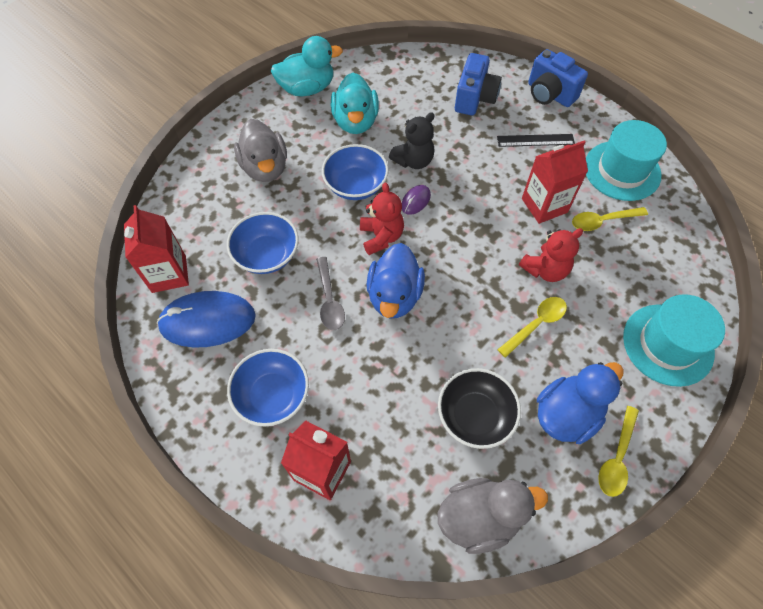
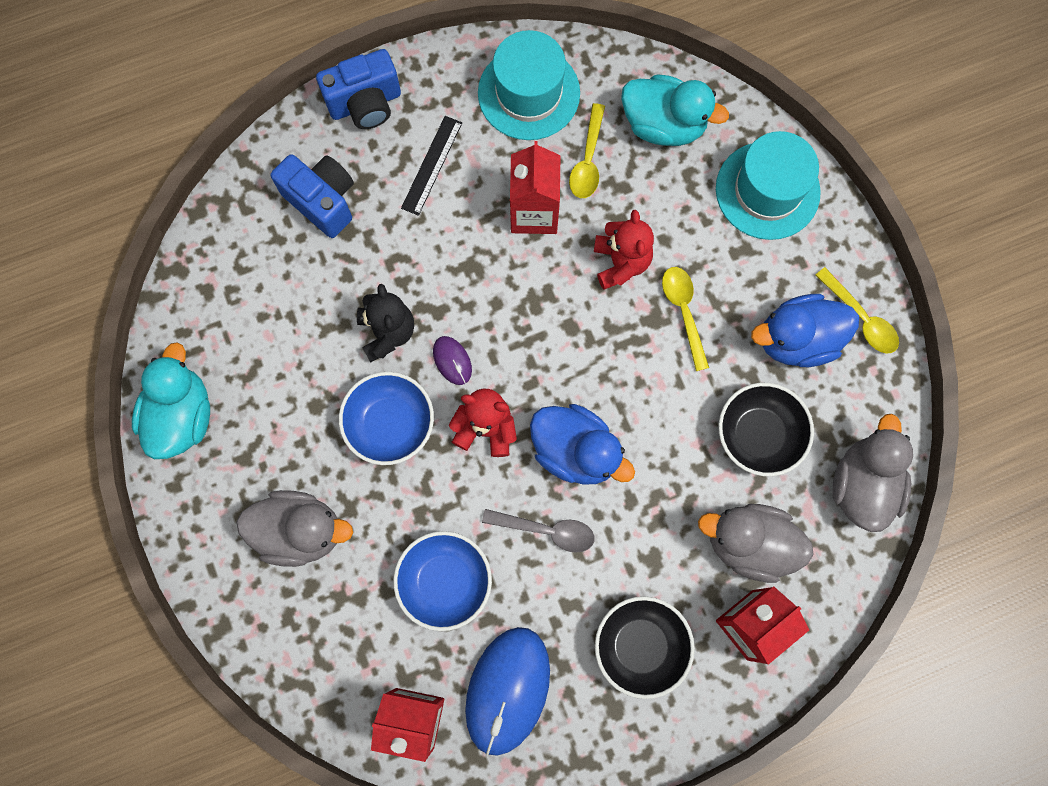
camera: 65 degrees left, 15 degrees up
(273, 395) = (640, 646): blue bowl -> black bowl
(355, 121) = (281, 376): turquoise duck -> turquoise duck (663, 125)
(386, 443) = (749, 543): none -> grey duck
(566, 414) = (796, 340): blue duck -> blue duck turned 90 degrees counterclockwise

